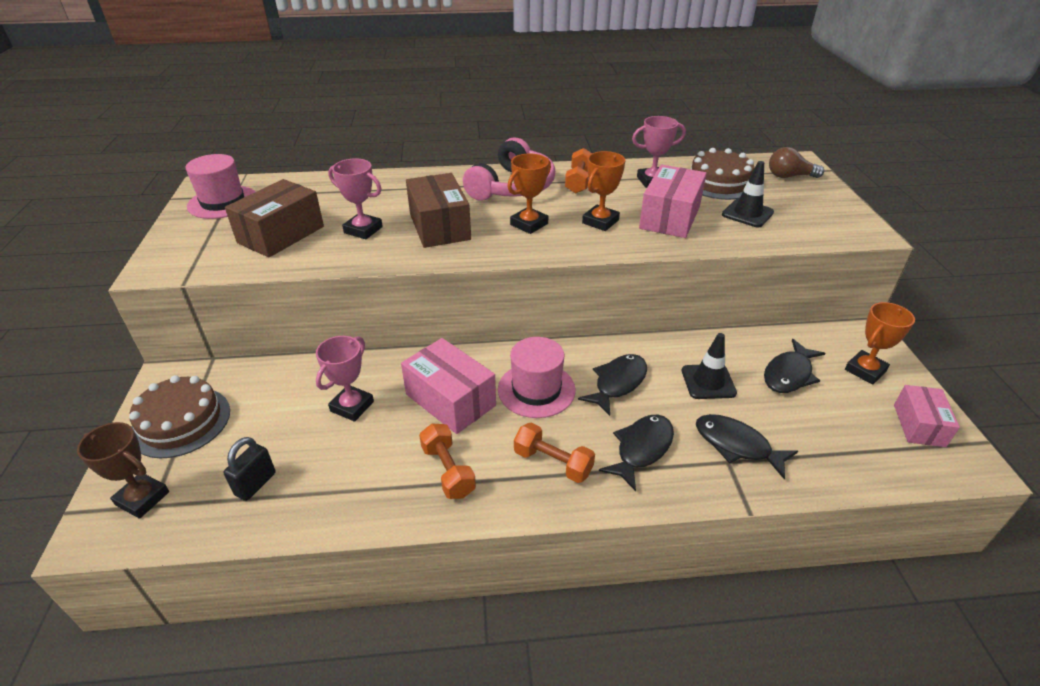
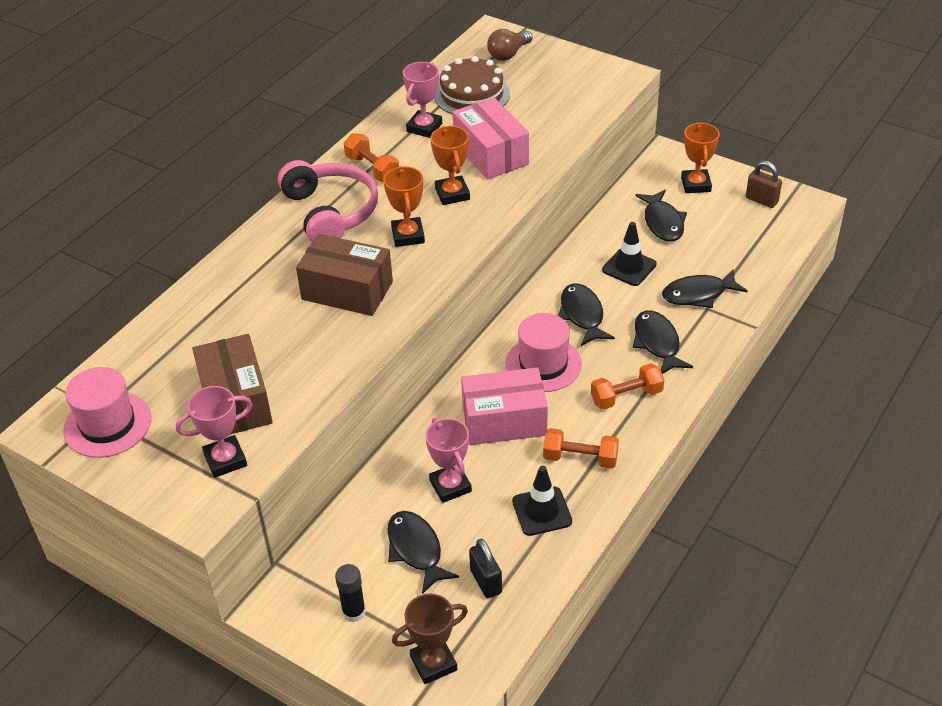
camera: 50 degrees left, 5 degrees up
(181, 422) = (354, 612): brown cake -> black glue stick
(268, 422) = (416, 550): none -> black fish
(363, 230) = (294, 342): pink trophy -> pink trophy (225, 460)
(747, 213) = (533, 112): black traffic cone -> black traffic cone (542, 511)
(919, 425) = (761, 200): pink box -> brown padlock

